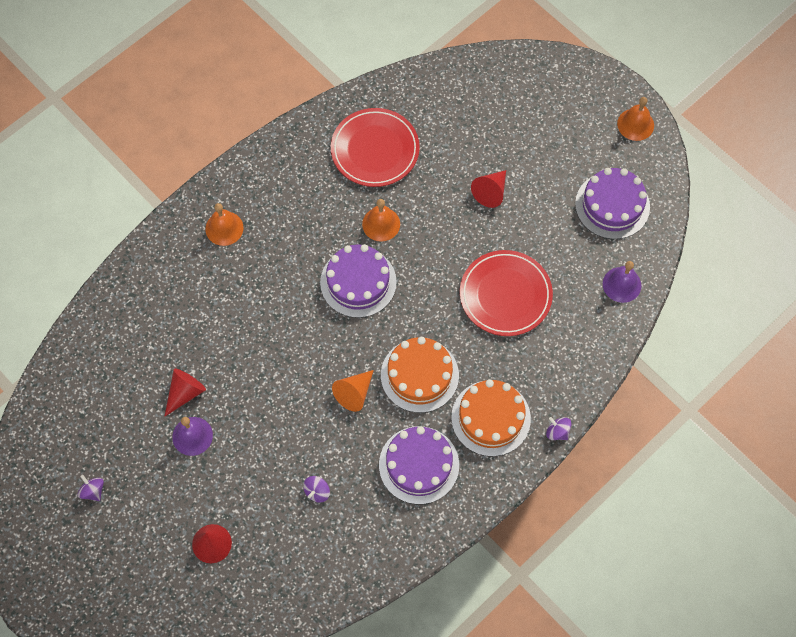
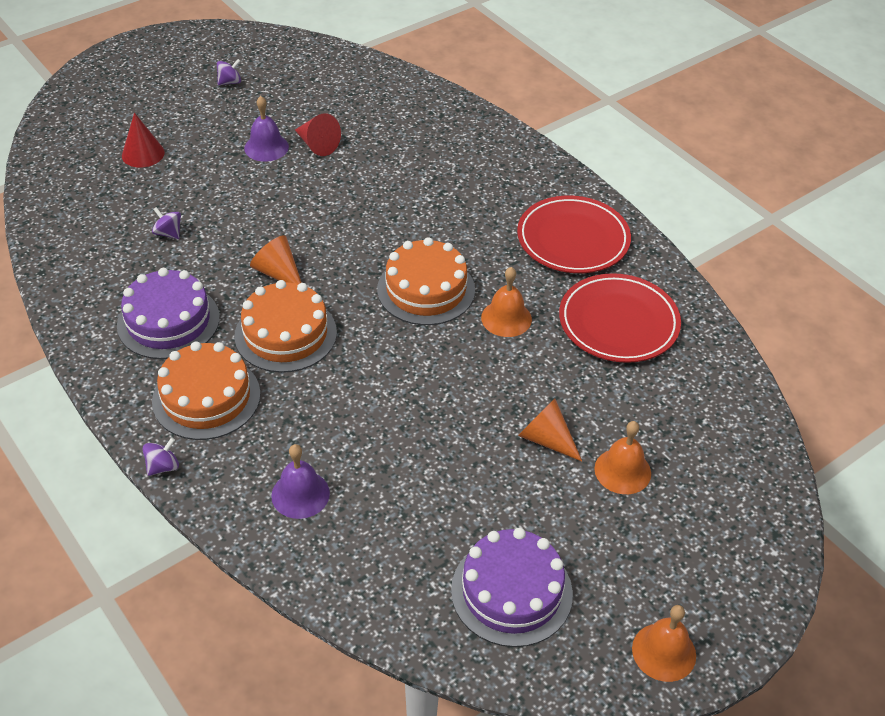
camera: 95 degrees right, 20 degrees down
(224, 228) = (514, 184): orange bell -> orange bell (622, 471)
(358, 282) = (426, 289): purple cake -> orange cake
(490, 192) = (546, 439): red cone -> orange cone
(505, 295) = (380, 435): red plate -> red plate (573, 239)
(621, 284) = (371, 582): purple bell -> purple bell (300, 494)

